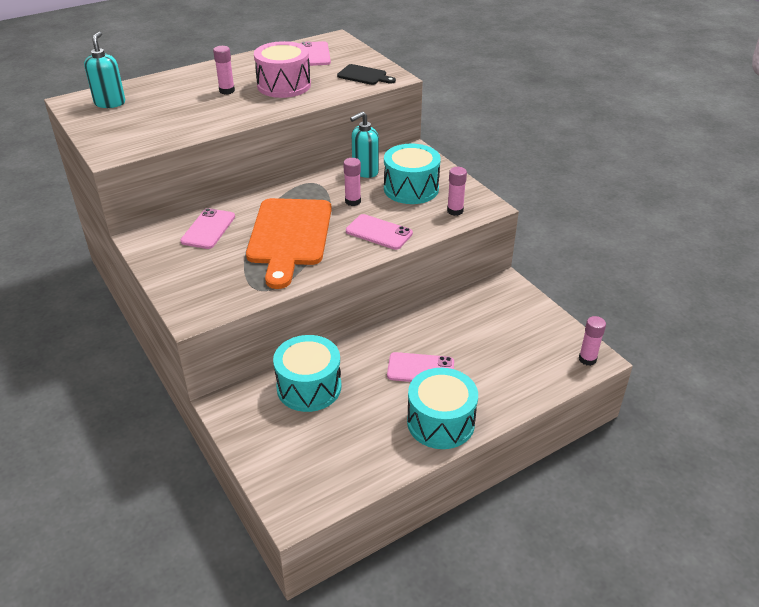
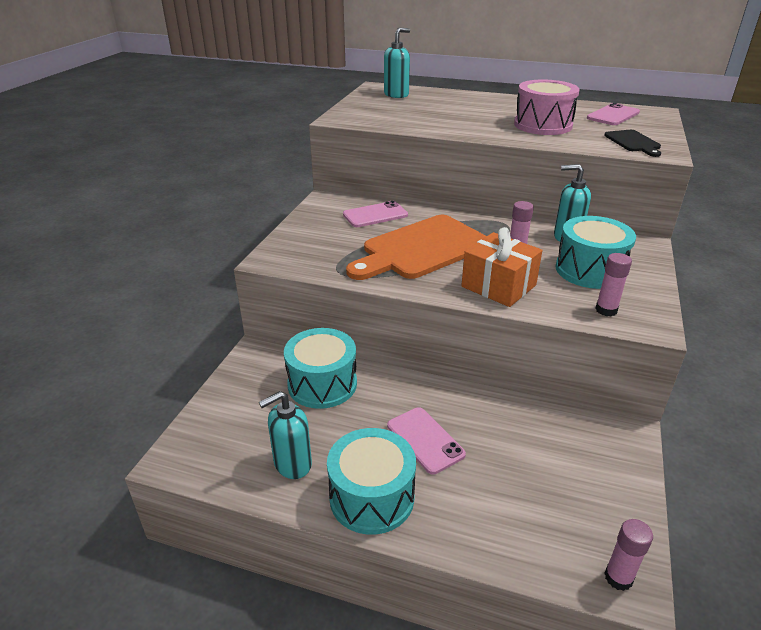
camera: 50 degrees right, 5 degrees down
(227, 91) = (489, 114): pink glue stick -> none
(371, 446) = (292, 464): none -> turquoise soap dispenser
(379, 232) = (498, 286): pink phone -> orange gift

